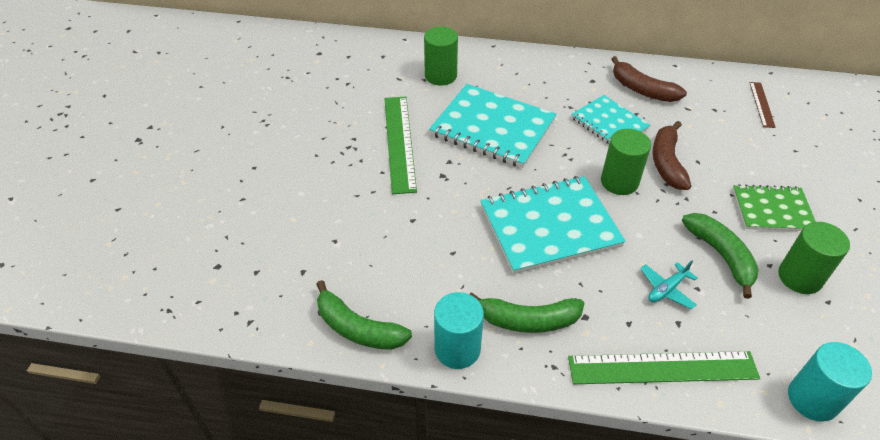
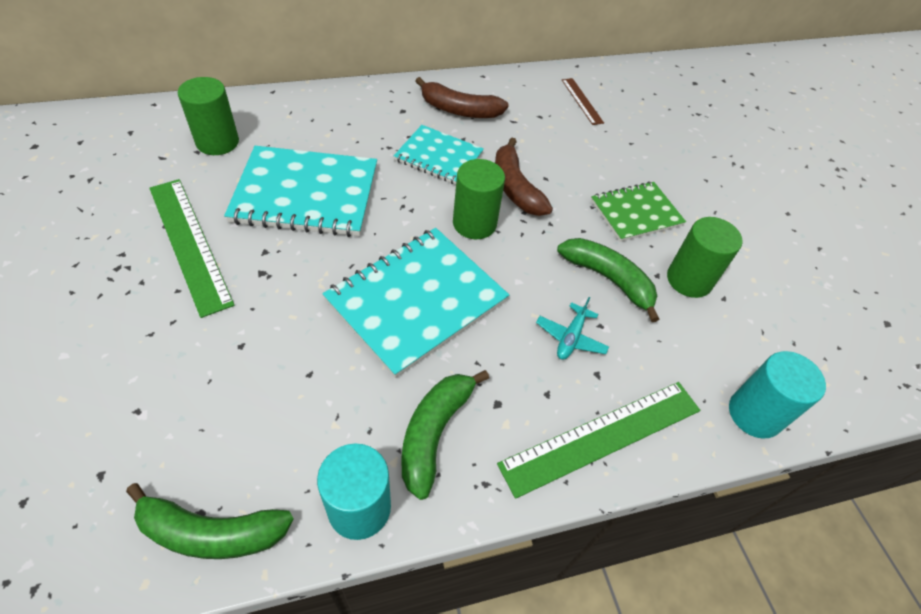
camera: 30 degrees left, 5 degrees up
(528, 320) = (434, 433): green banana -> green banana turned 135 degrees clockwise

